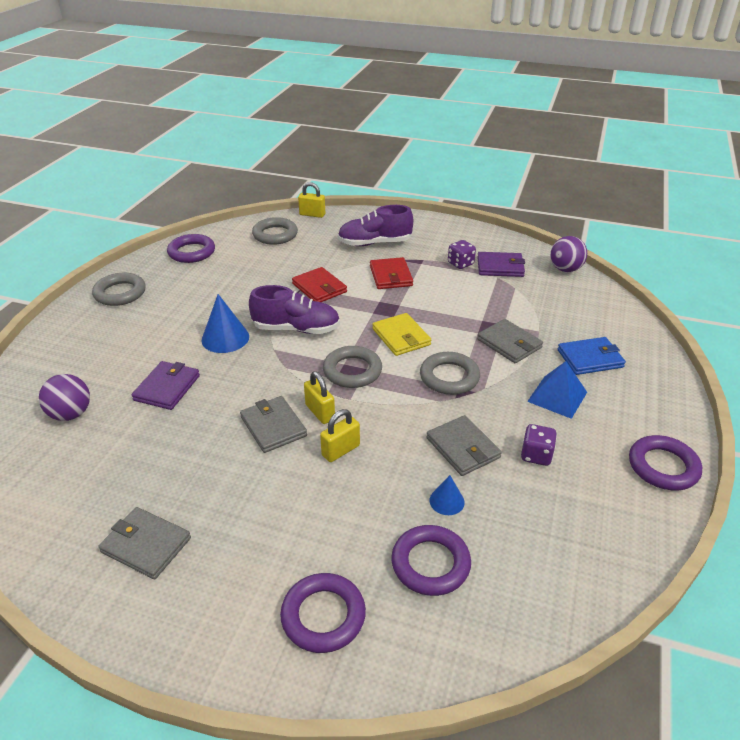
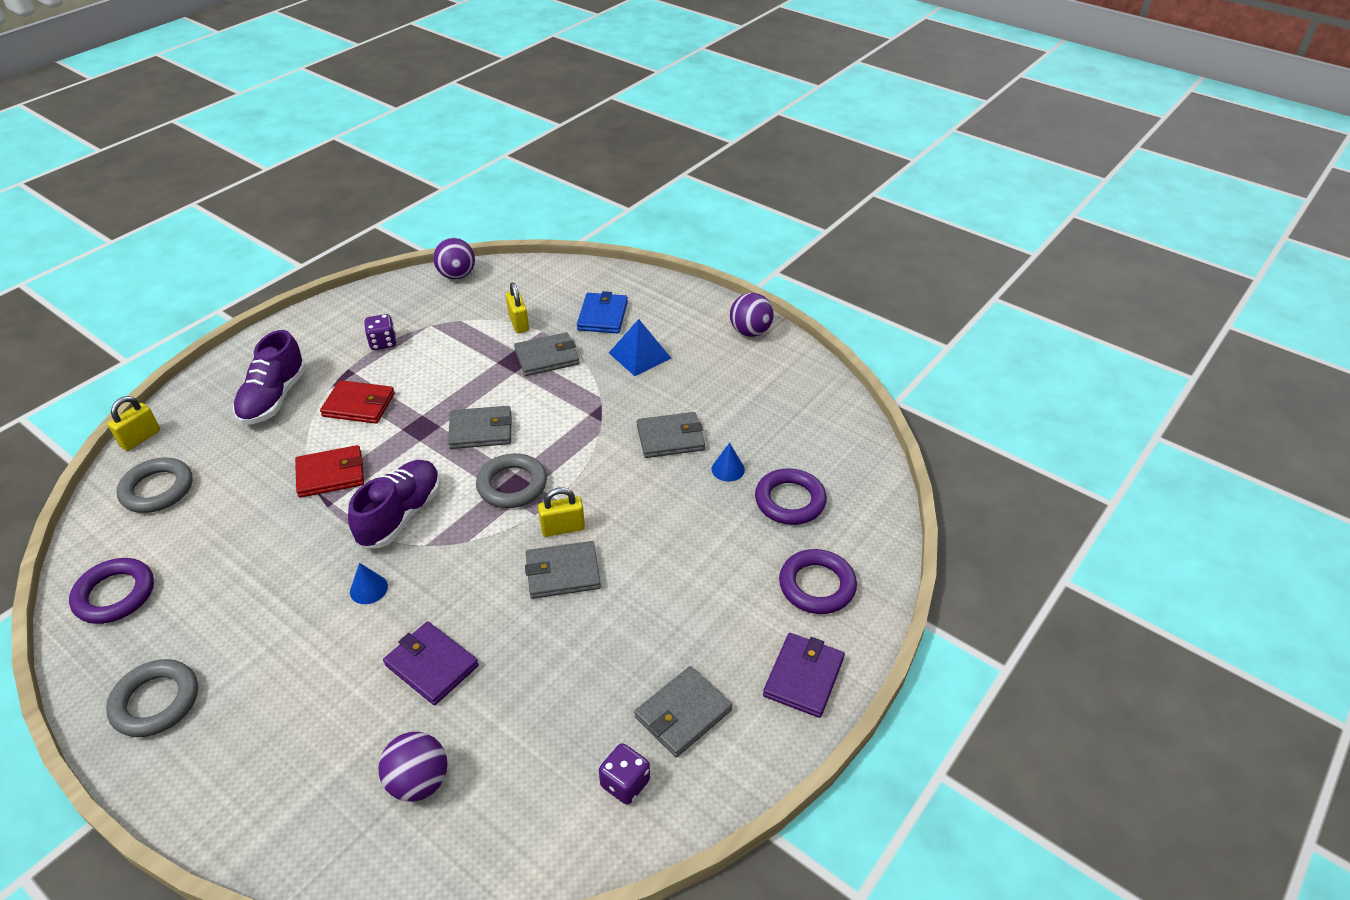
camera: 70 degrees left, 5 degrees up
(225, 338) = (368, 589): blue cone -> blue cone, size x0.57
(340, 450) = (628, 525): yellow padlock -> yellow padlock (519, 323)
(401, 337) = (481, 430): yellow wallet -> grey wallet
(449, 377) = (569, 415): grey ring -> none
(500, 267) = (415, 316): purple wallet -> purple wallet (803, 677)
(536, 455) = (703, 395): purple dice -> purple dice (625, 783)
(663, 467) = (750, 332): purple ring -> purple ball

